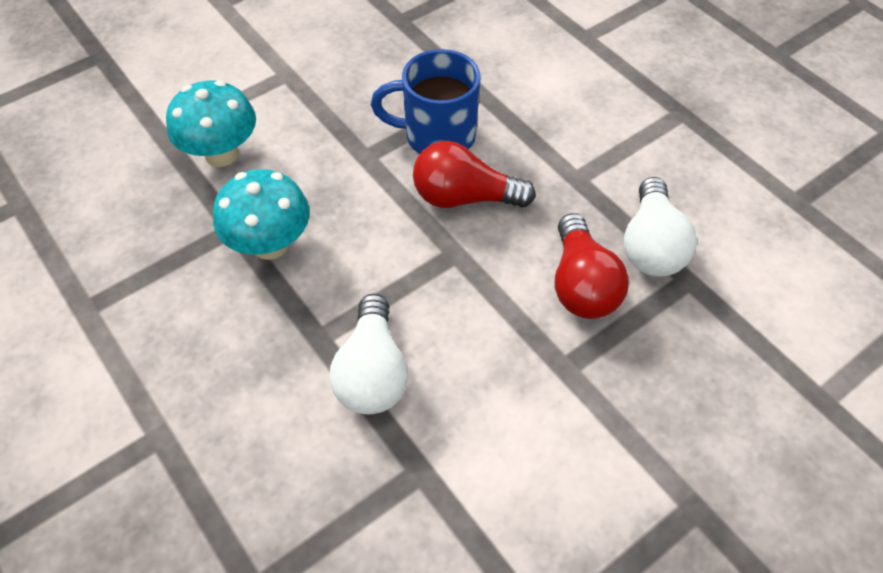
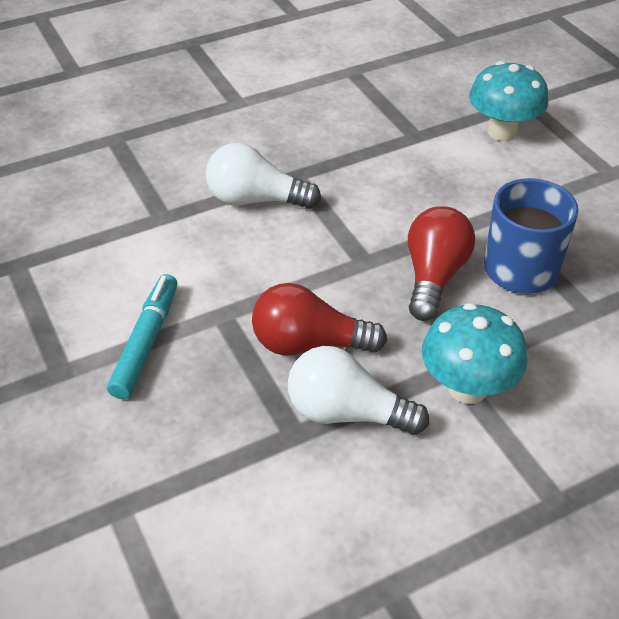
camera: 100 degrees right, 10 degrees down
(270, 244) = (395, 154): turquoise mushroom -> turquoise mushroom (467, 387)
(627, 432) = (146, 342): none -> turquoise marker

